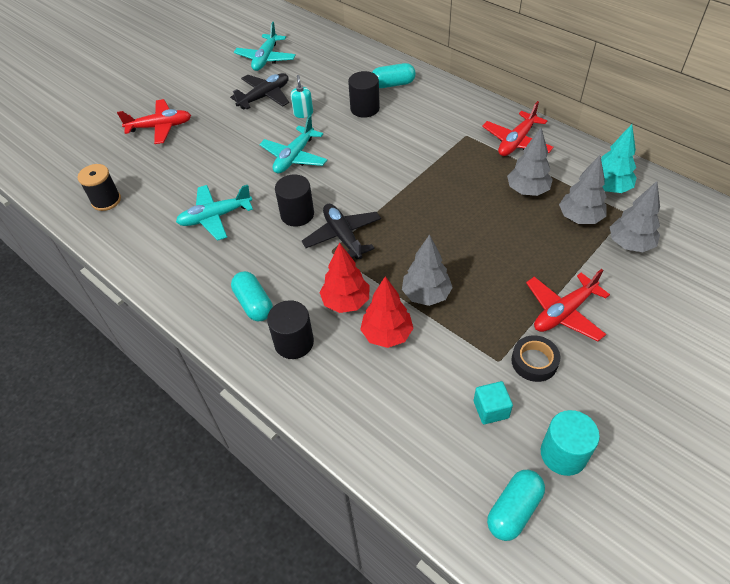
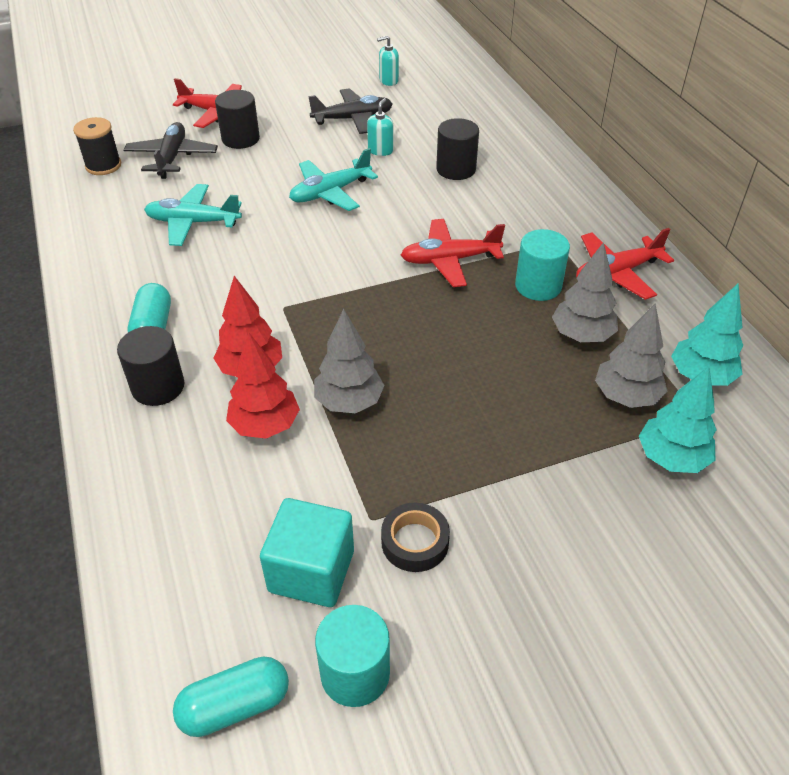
camera: 25 degrees right, 5 degrees down
(266, 59) = (388, 81): turquoise plane -> turquoise soap dispenser
(297, 214) = (280, 254): black cylinder -> black cylinder (240, 139)
(343, 236) = (310, 297): black plane -> black plane (172, 158)
(393, 84) = (513, 154): turquoise capsule -> none
(478, 169) = (538, 286): none -> turquoise cylinder
(491, 409) = (311, 571): turquoise cube -> turquoise cube, size x1.69
(564, 312) = (505, 501): red plane -> red plane (450, 260)
(630, 244) = (671, 458): grey tree -> turquoise tree

